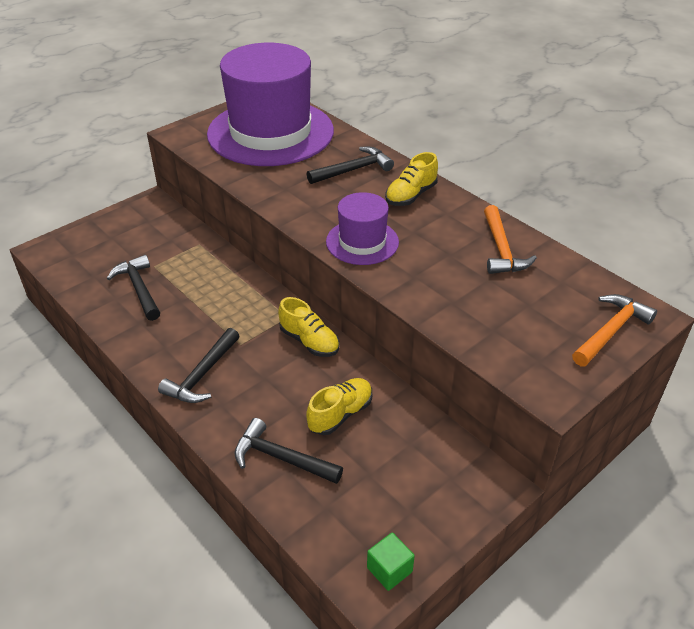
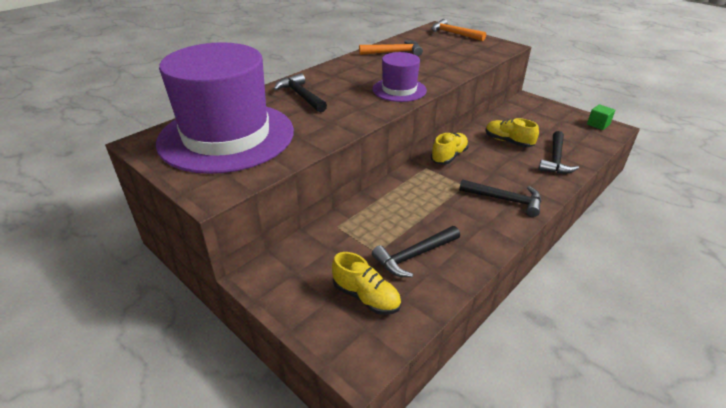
camera: 95 degrees left, 5 degrees down
(411, 195) = (337, 76): yellow shoe -> yellow shoe (366, 297)

